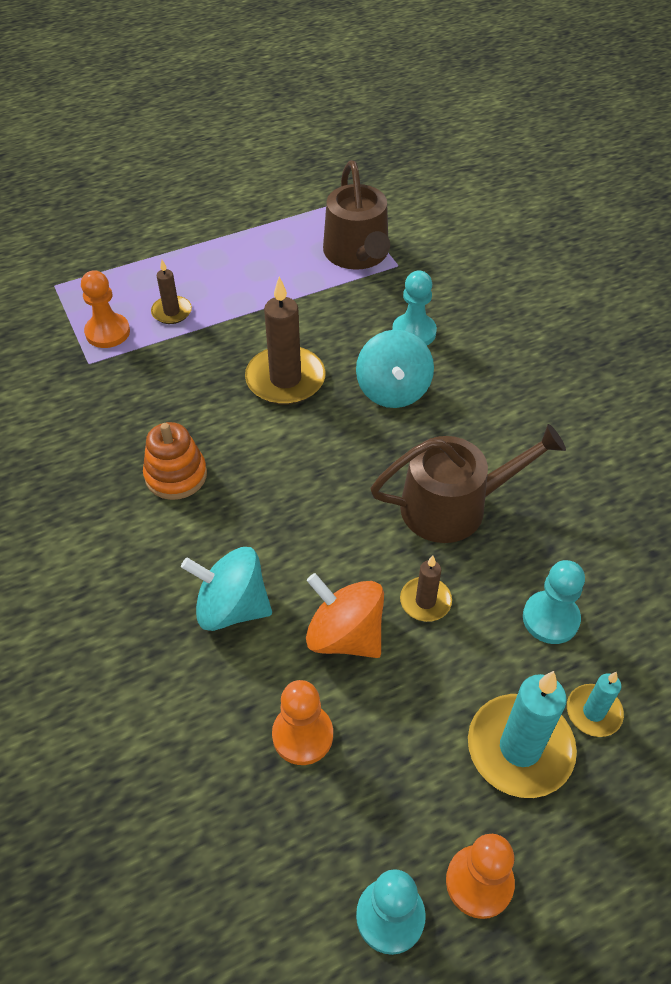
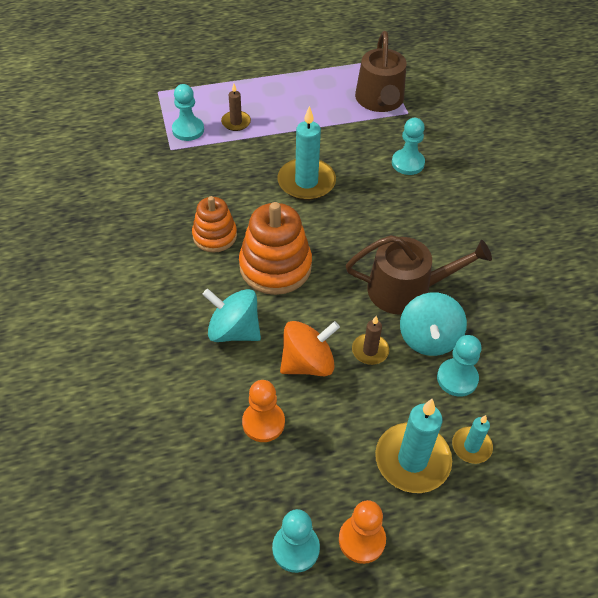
camera: 10 degrees right, 0 degrees up
(107, 332) = (188, 130): orange pawn -> turquoise pawn
(269, 504) = (275, 266): none -> orange stacking toy
(285, 379) = (306, 182): brown candle -> turquoise candle
(345, 635) = (308, 363): orange spinning top -> orange spinning top turned 105 degrees clockwise
(393, 390) = (382, 202): turquoise spinning top -> turquoise spinning top (429, 338)

